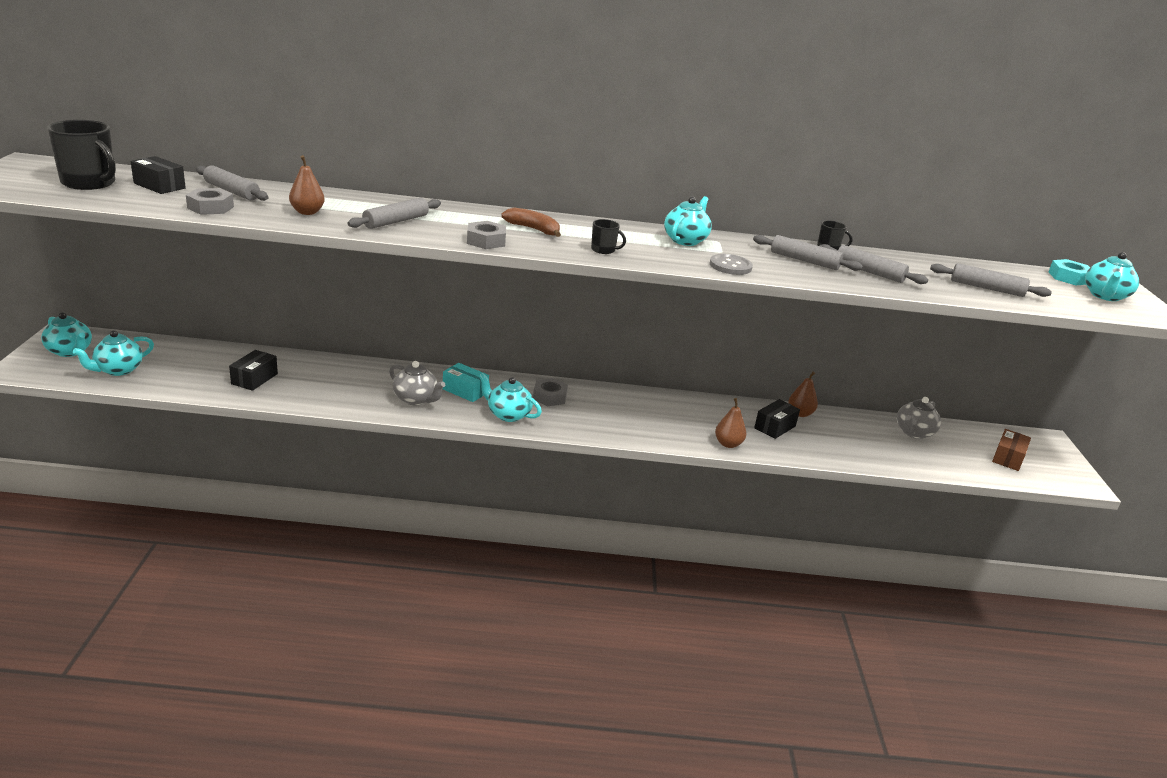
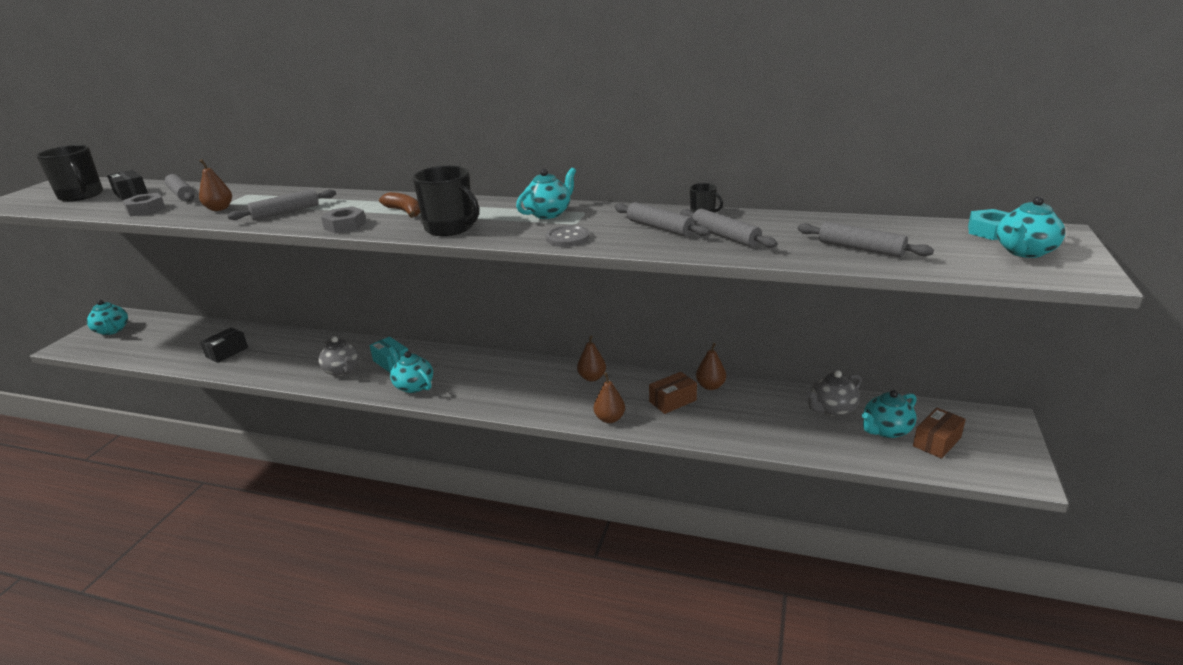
camera: 20 degrees right, 0 degrees up
(118, 370) = (133, 345): turquoise teapot -> turquoise teapot (886, 430)
(550, 397) = (464, 368): grey nut -> none
(603, 250) = (450, 228): black mug -> black mug, size x2.05
(686, 406) = (592, 377): none -> brown pear
(775, 427) = (672, 401): black box -> brown box

